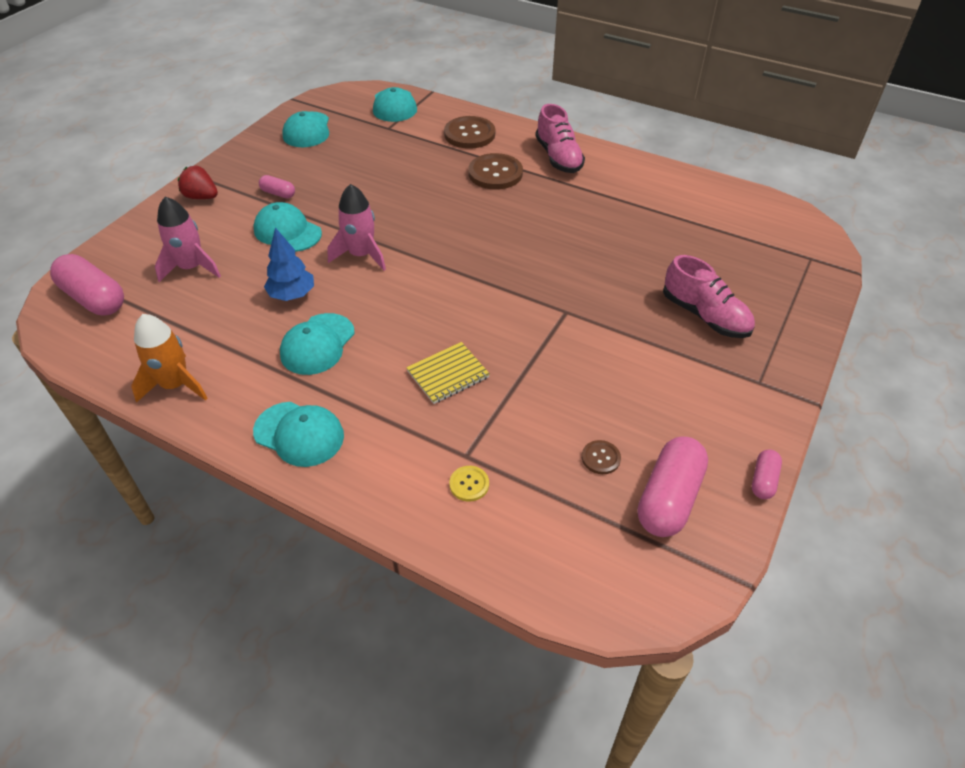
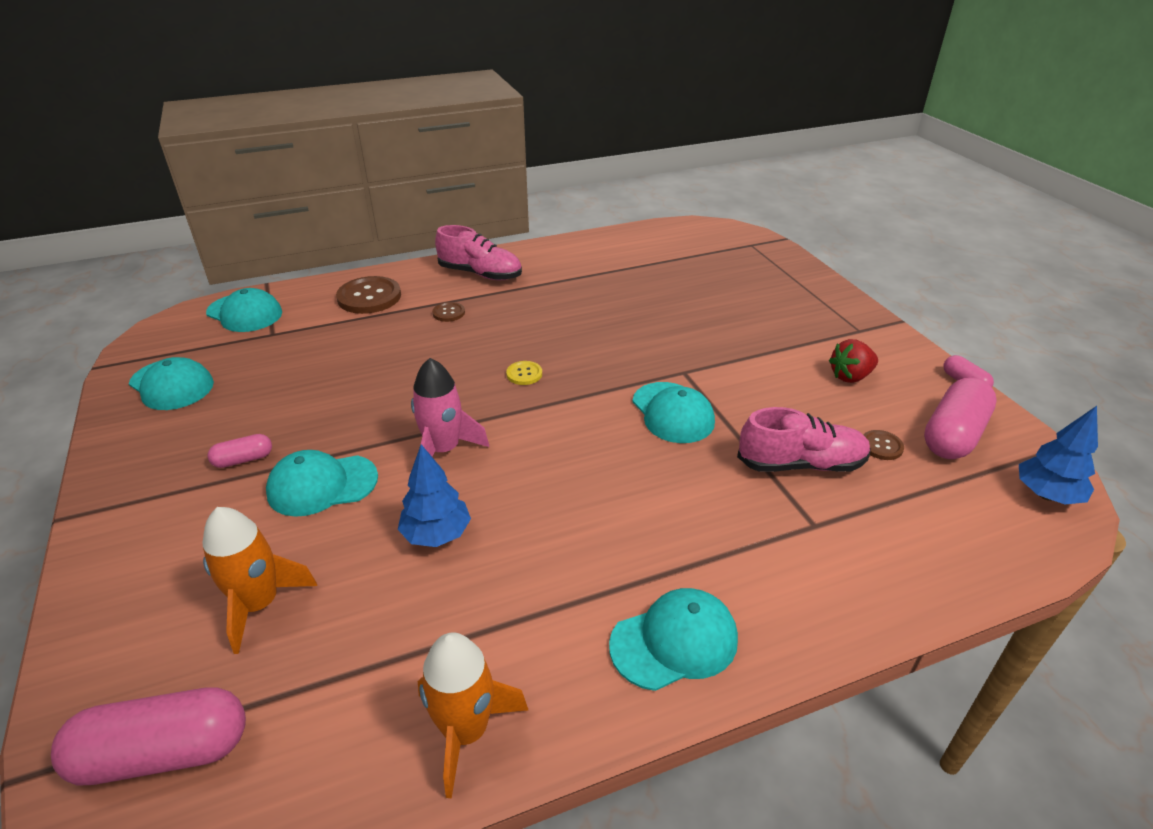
camera: 50 degrees left, 10 degrees down
(191, 267) = (259, 604): pink rocket -> orange rocket
(201, 197) = (136, 528): red strawberry -> red strawberry (850, 376)
(317, 344) = (544, 554): turquoise cap -> turquoise cap (672, 413)
(448, 374) = (692, 481): yellow notebook -> none
(469, 484) = (855, 542): yellow button -> yellow button (524, 374)
(495, 173) = (448, 313): brown button -> brown button, size x0.50
(651, 586) = (1046, 495): none -> blue tree
(669, 498) = (953, 435): pink capsule -> pink capsule turned 60 degrees clockwise
(705, 316) = (764, 314): pink shoe -> pink shoe (800, 464)

